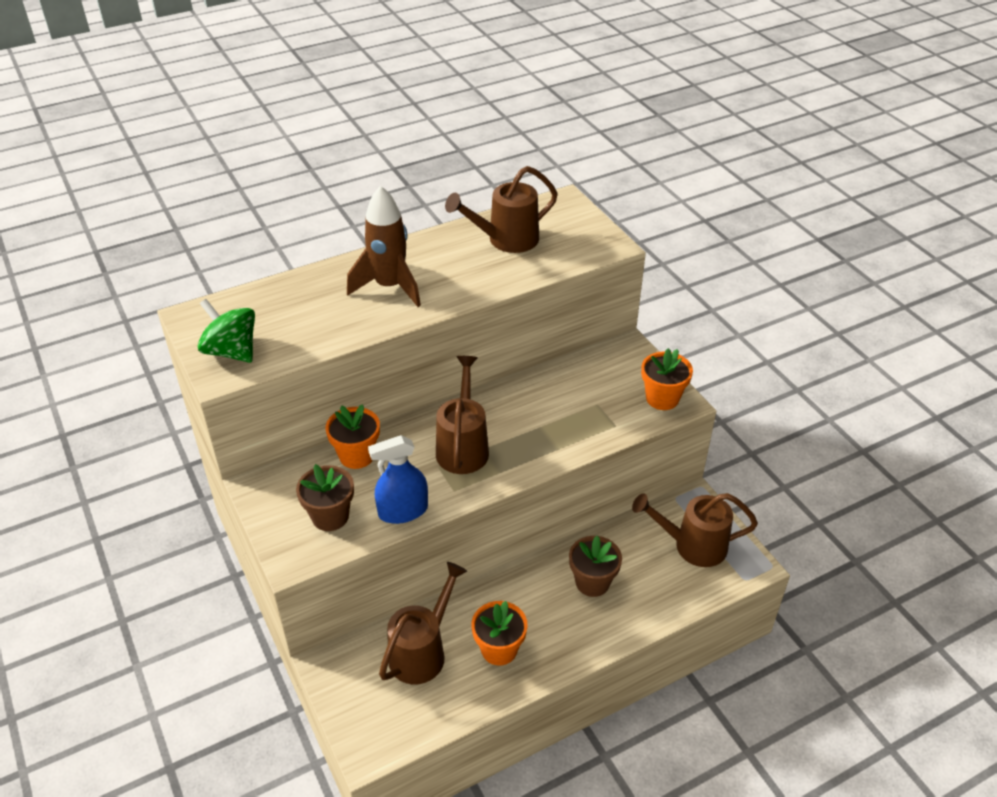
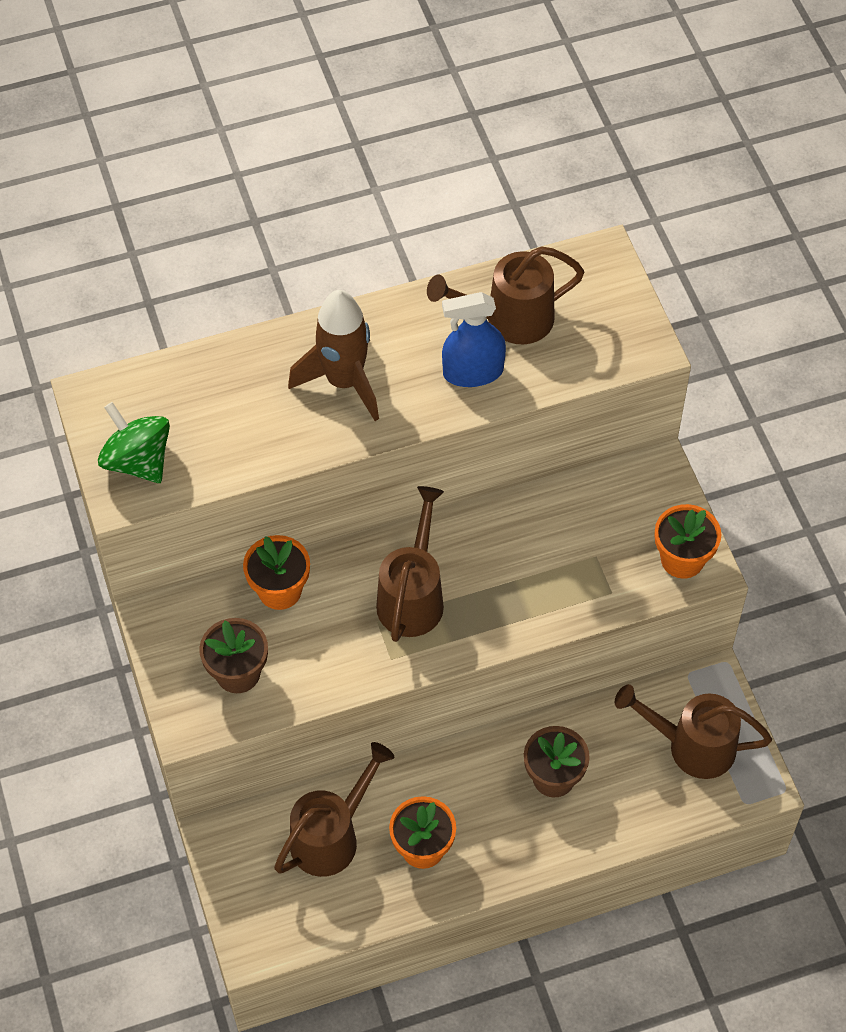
camera: 10 degrees right, 15 degrees up
(403, 511) = (325, 679): blue spray bottle -> blue spray bottle (473, 372)

